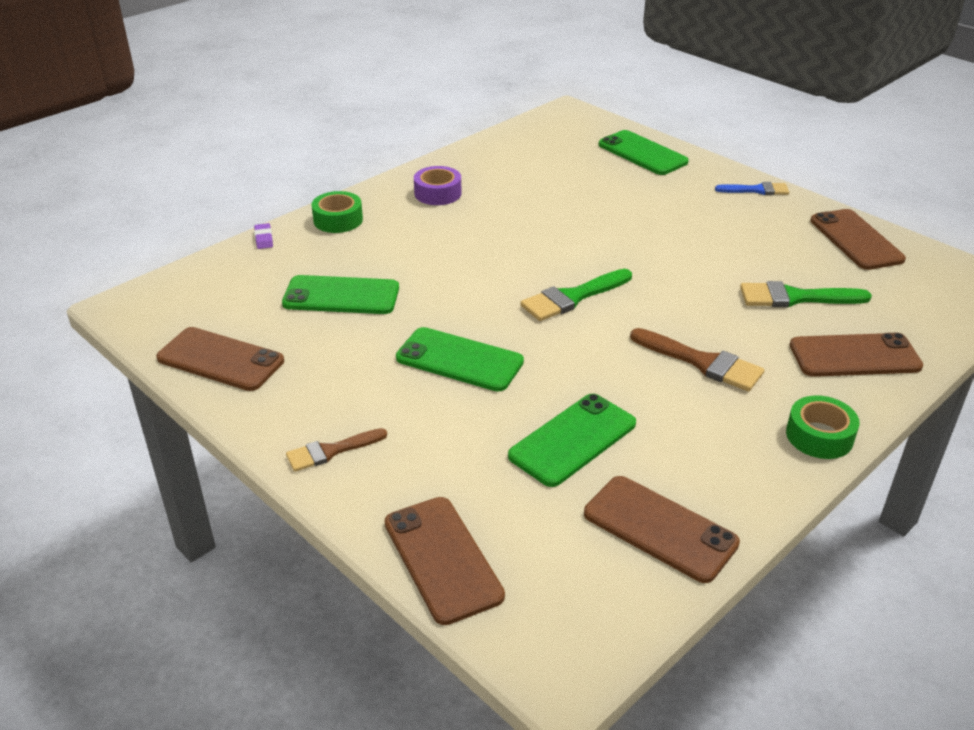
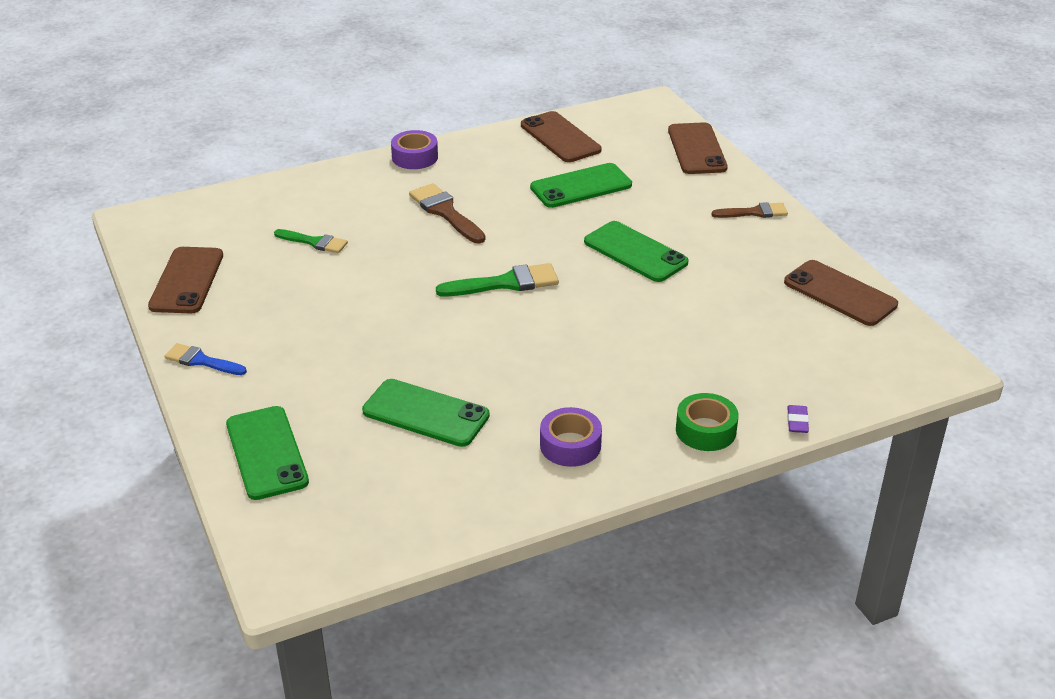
camera: 160 degrees left, 0 degrees up
(341, 296) = (722, 331): green phone -> green phone (425, 413)
(795, 298) = (314, 242): green brush -> green brush, size x0.66
(819, 436) = (415, 157): green tape -> purple tape
(854, 356) = (327, 193): brown phone -> none

